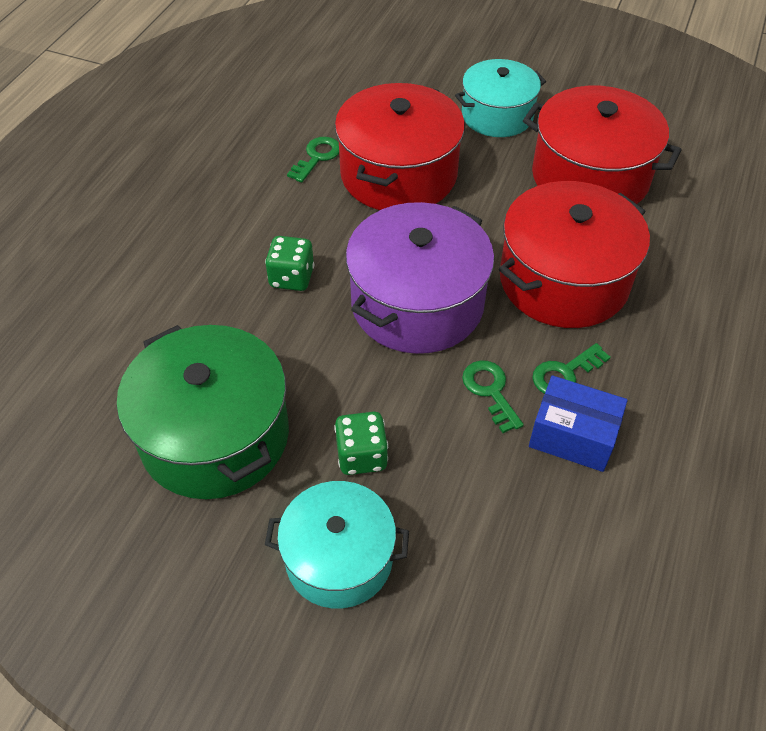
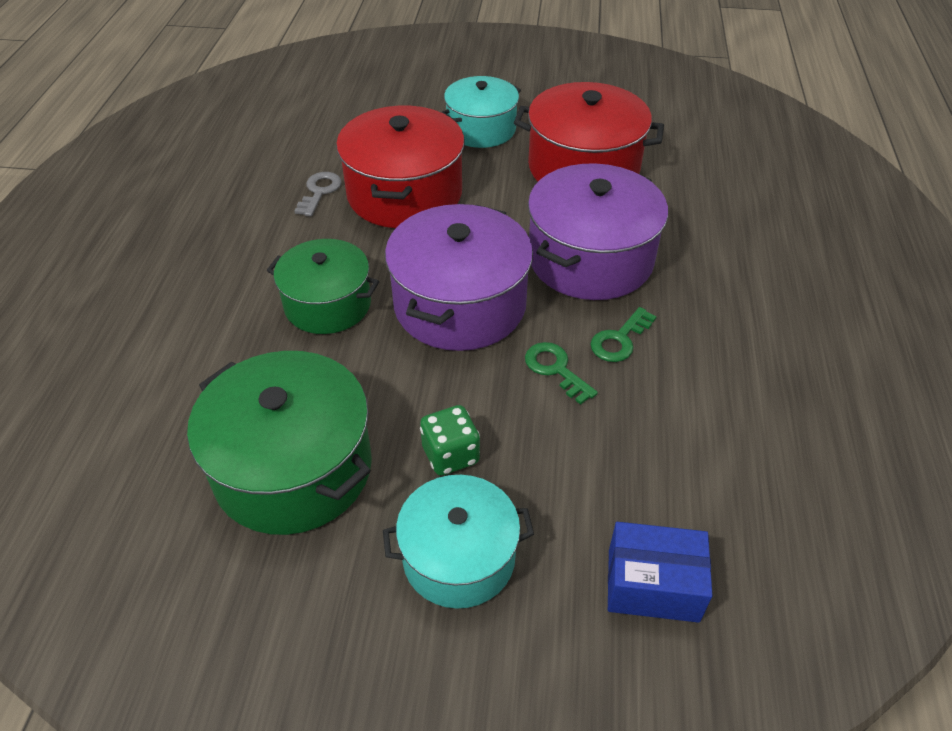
camera: 15 degrees left, 5 degrees down
(291, 278) = (328, 304): green dice -> green pot
(317, 157) = (319, 192): green key -> grey key
(563, 280) = (590, 259): red pot -> purple pot
(573, 436) = (646, 393): blue box -> blue box (653, 585)

